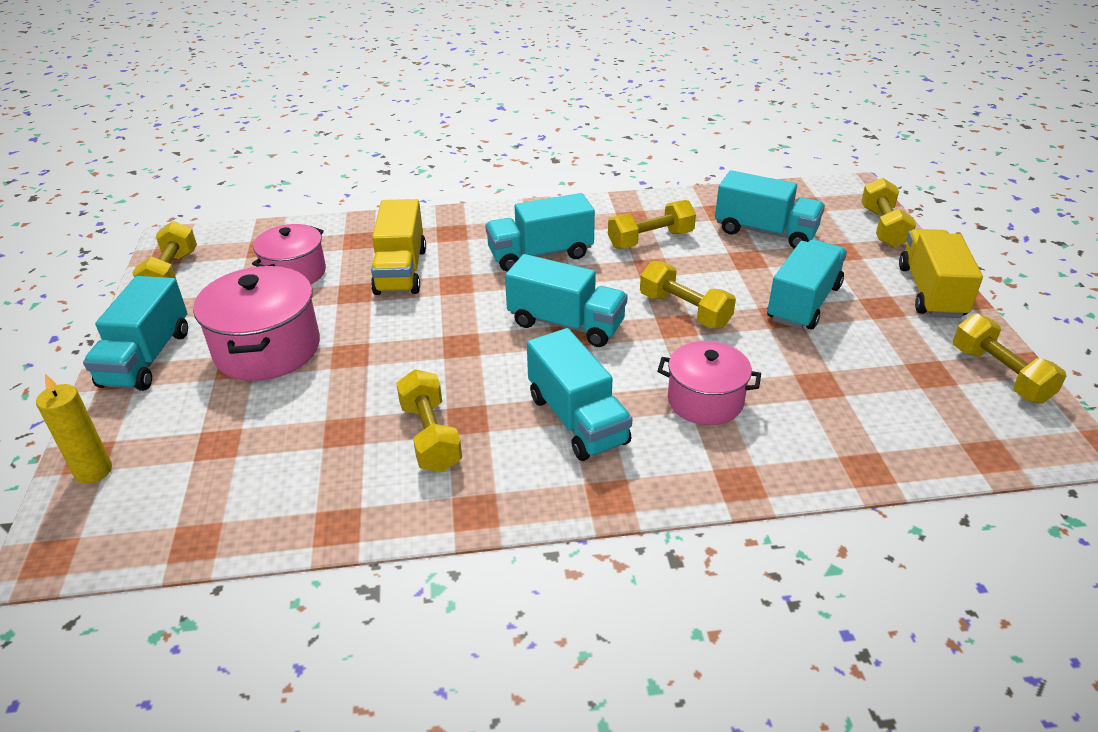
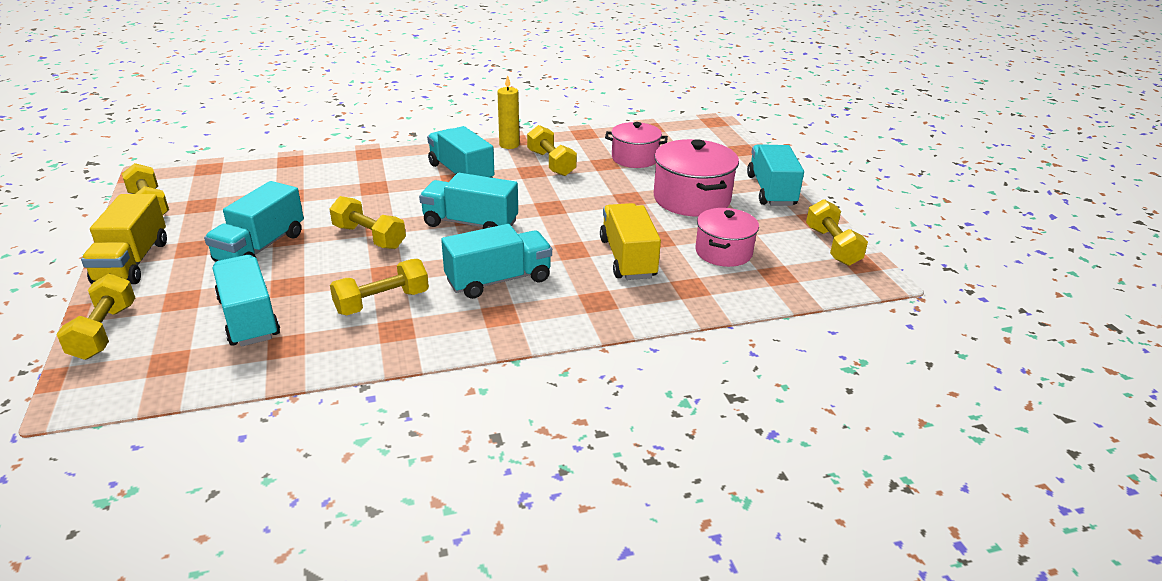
camera: 170 degrees right, 5 degrees down
(93, 471) = (732, 144): yellow candle -> yellow candle (509, 145)
(705, 401) = (374, 184): pink pot -> pink pot (635, 158)
(765, 232) = (249, 318): turquoise truck -> turquoise truck turned 45 degrees clockwise

